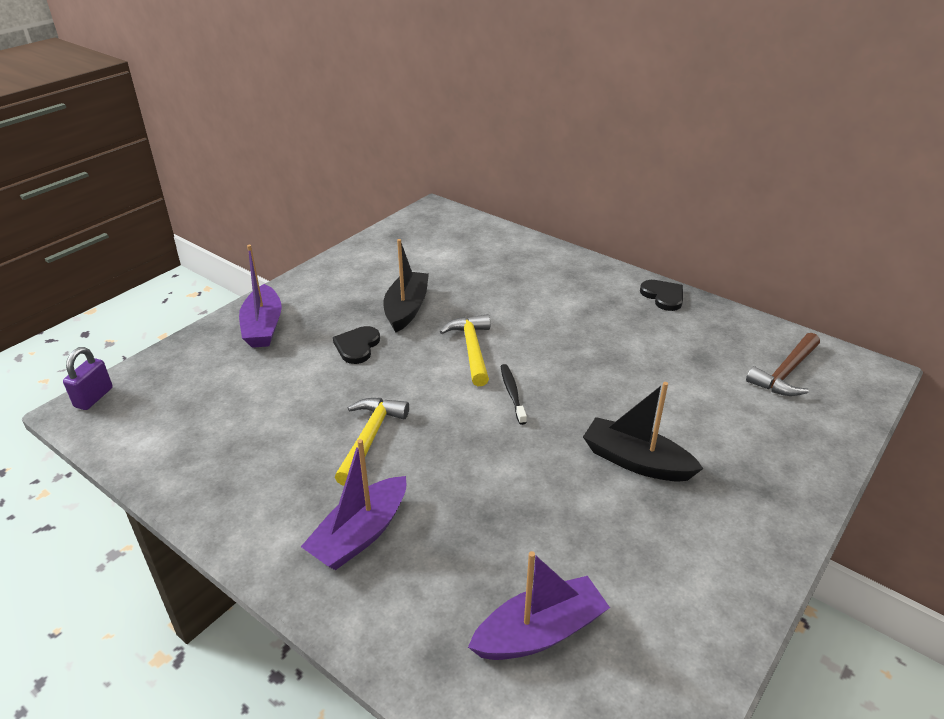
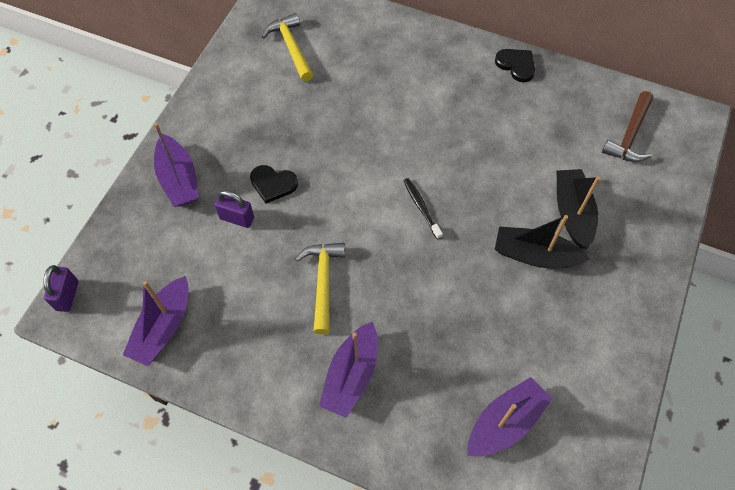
camera: 15 degrees left, 25 degrees up
(173, 444) = (163, 327): none -> purple boat
(304, 367) = (237, 218): none -> purple padlock
(357, 346) = (273, 184): black heart -> black heart turned 75 degrees counterclockwise
(406, 309) = (299, 129): black boat -> black boat (572, 213)
(472, 349) = (372, 165): yellow hammer -> yellow hammer (291, 47)

